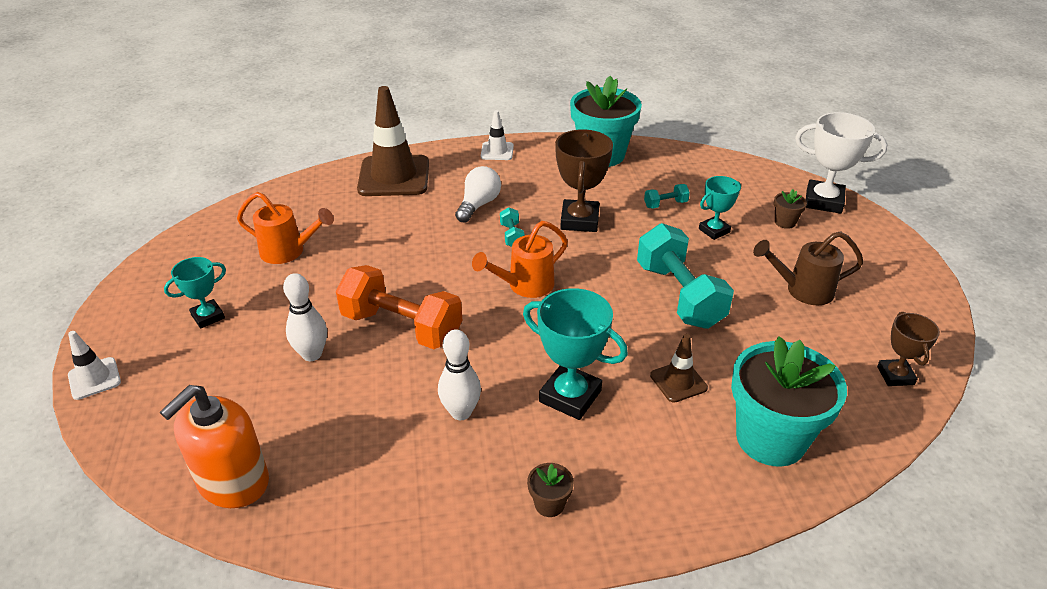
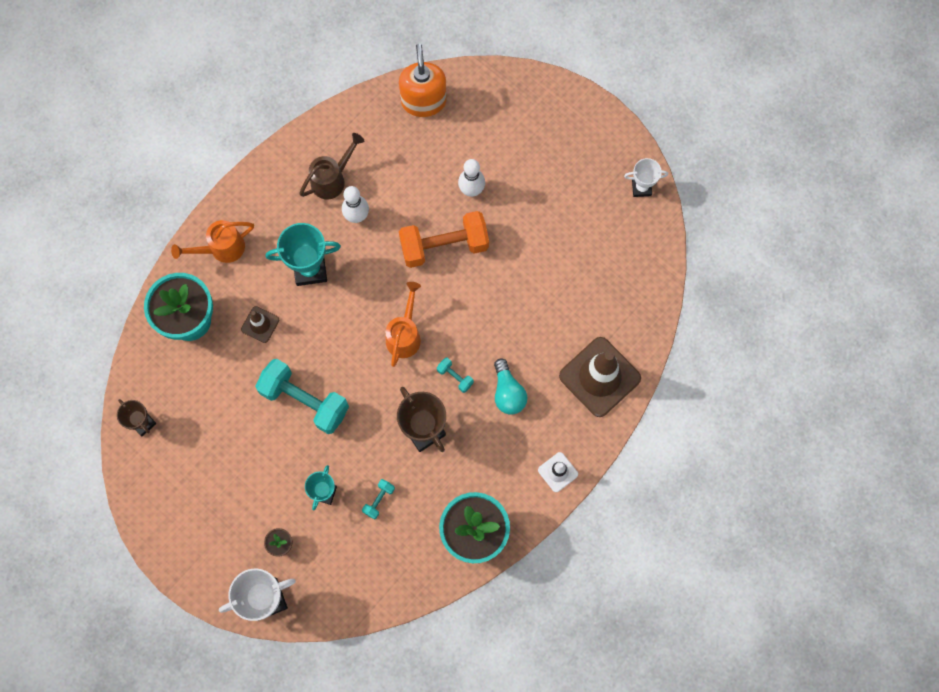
camera: 140 degrees right, 35 degrees up
(94, 378) = (562, 92): white traffic cone -> none
(171, 258) = (641, 188): none -> white trophy
(208, 317) = (559, 168): turquoise trophy -> none
(288, 252) = (579, 248): orange watering can -> orange watering can (222, 248)
(478, 205) = (508, 393): white light bulb -> turquoise light bulb
(549, 504) = (271, 199): brown flower pot -> none
(803, 290) = (231, 467): brown watering can -> brown watering can (332, 179)

